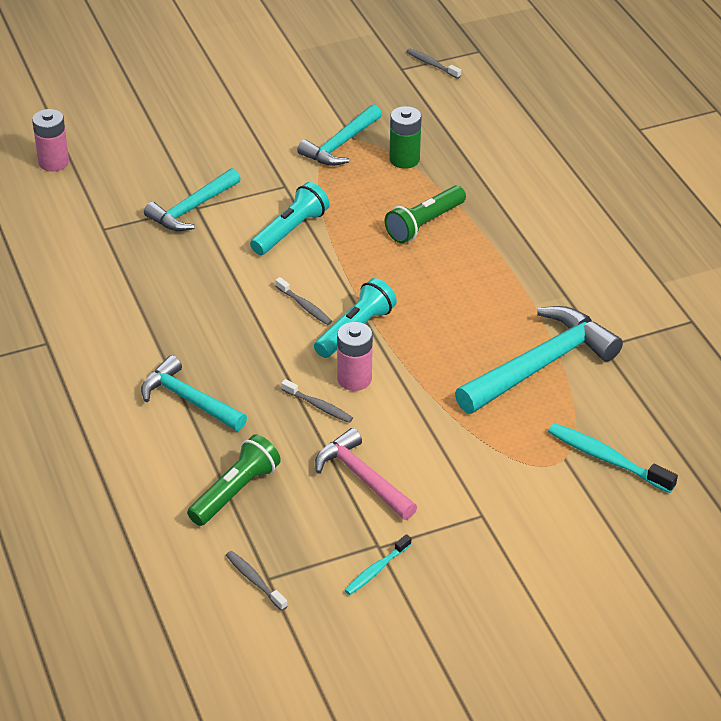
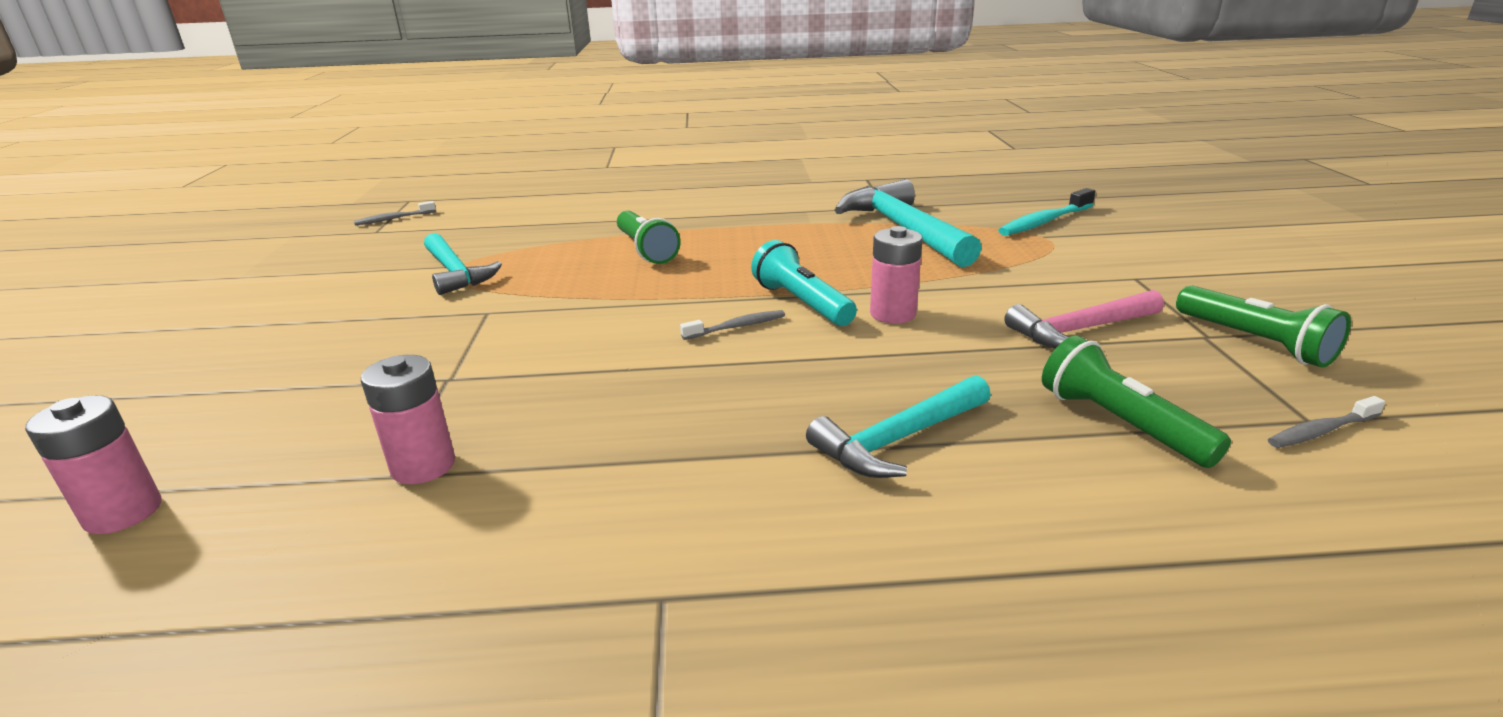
camera: 70 degrees left, 15 degrees down
(113, 235) = (423, 466): none -> pink battery
(192, 209) = (449, 382): turquoise hammer -> none
(290, 230) = (579, 318): turquoise flashlight -> none
(319, 406) = (939, 341): grey toothbrush -> none
(376, 570) = (1254, 342): turquoise toothbrush -> green flashlight
(404, 159) = (528, 246): green battery -> none

